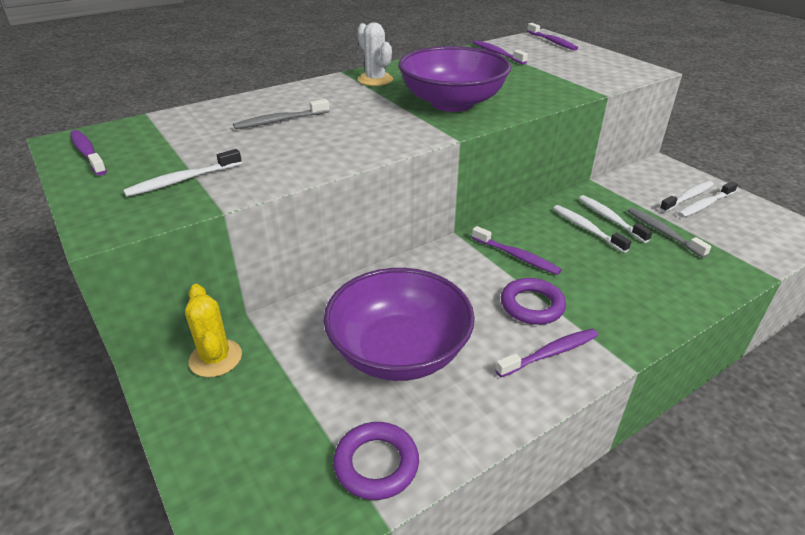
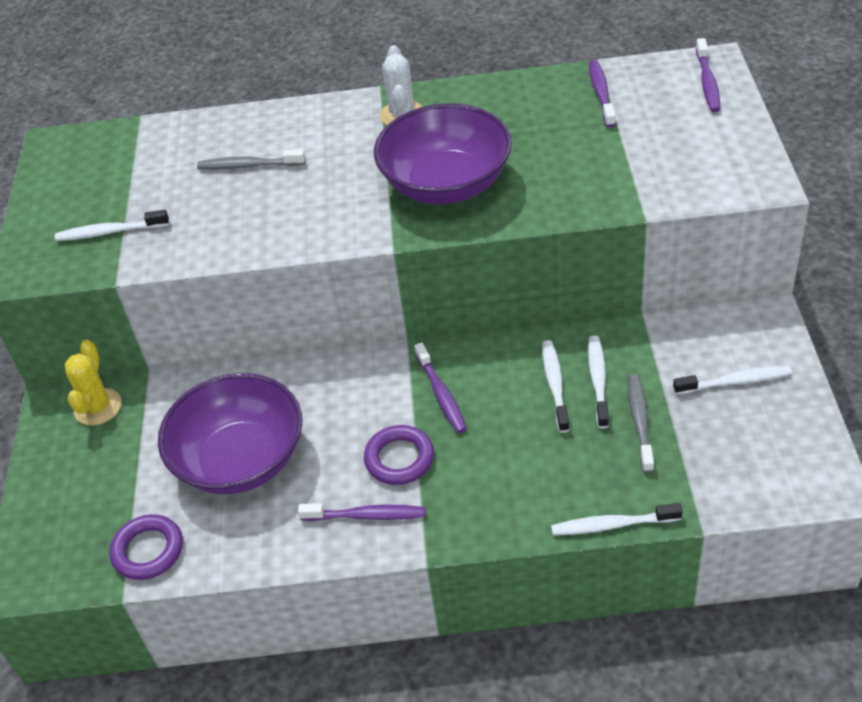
camera: 35 degrees right, 10 degrees up
(88, 153) = (60, 168): purple toothbrush -> none
(704, 205) = (743, 401): white toothbrush -> white toothbrush (612, 525)

